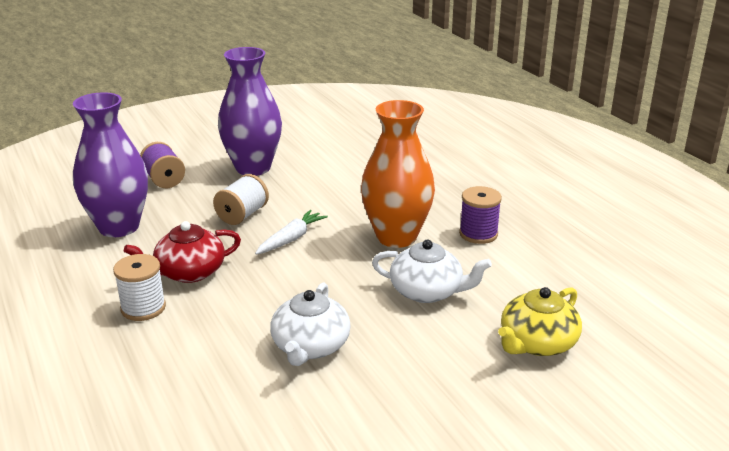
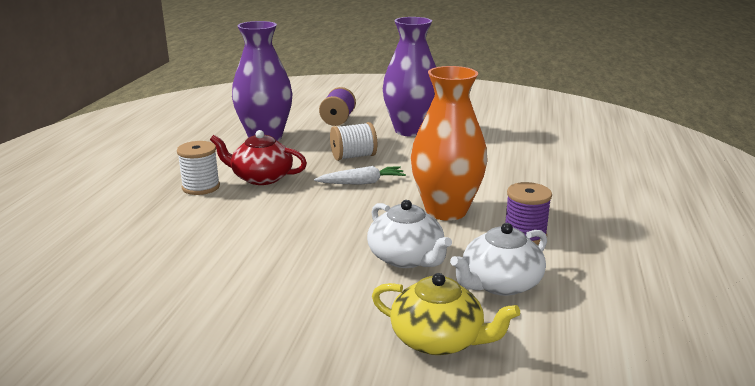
camera: 40 degrees right, 5 degrees down
(310, 346) = (258, 255): white teapot -> white teapot (500, 284)
(537, 343) = (438, 339): yellow teapot -> yellow teapot turned 150 degrees counterclockwise

